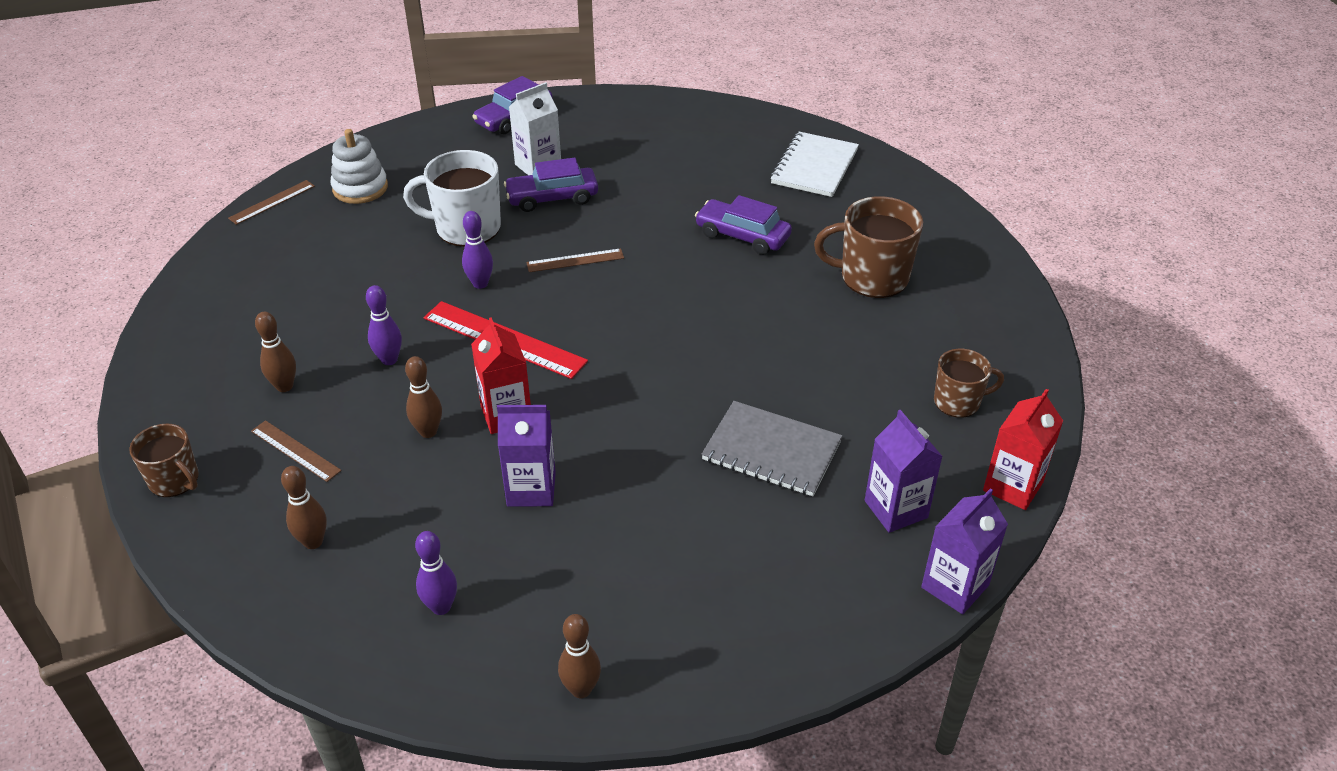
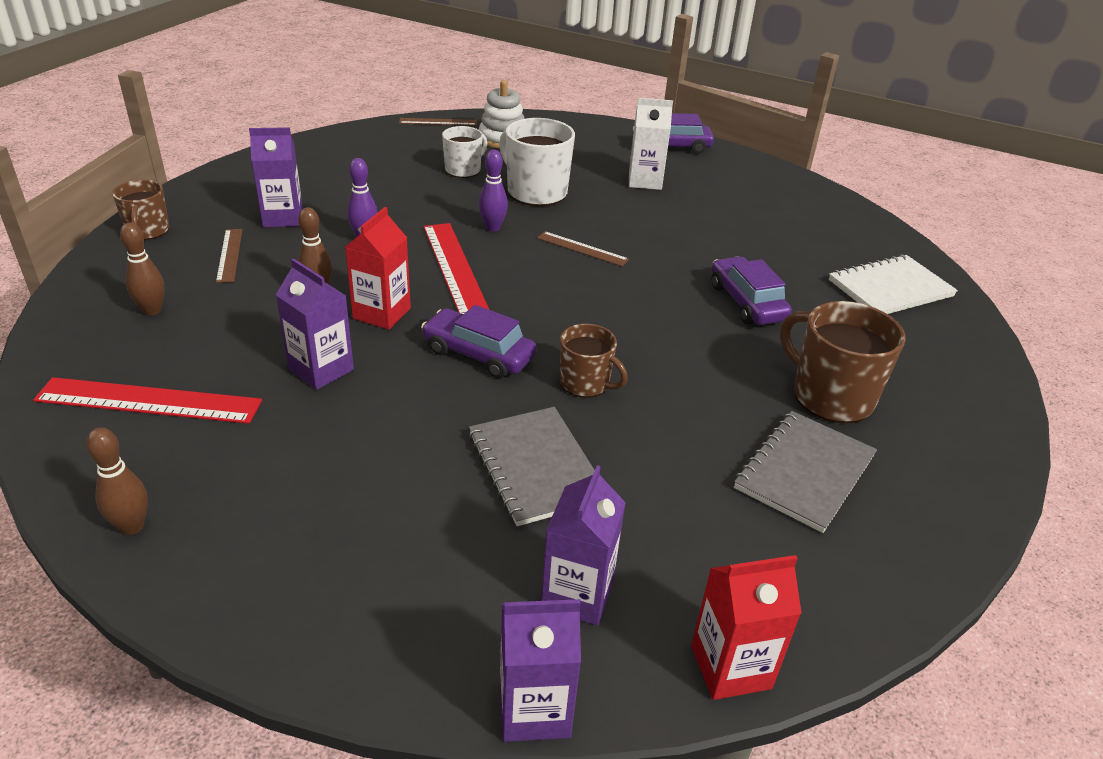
camera: 40 degrees right, 5 degrees down
(284, 386) = (283, 218): brown bowling pin -> purple carton
(373, 241) = (463, 170): none -> white mug
(441, 607) = (149, 401): purple bowling pin -> red ruler
(552, 198) = (625, 204): purple car -> purple car (478, 354)
(917, 342) = (804, 472): none -> grey notebook
(958, 402) = (777, 549): brown mug -> brown mug (585, 383)

